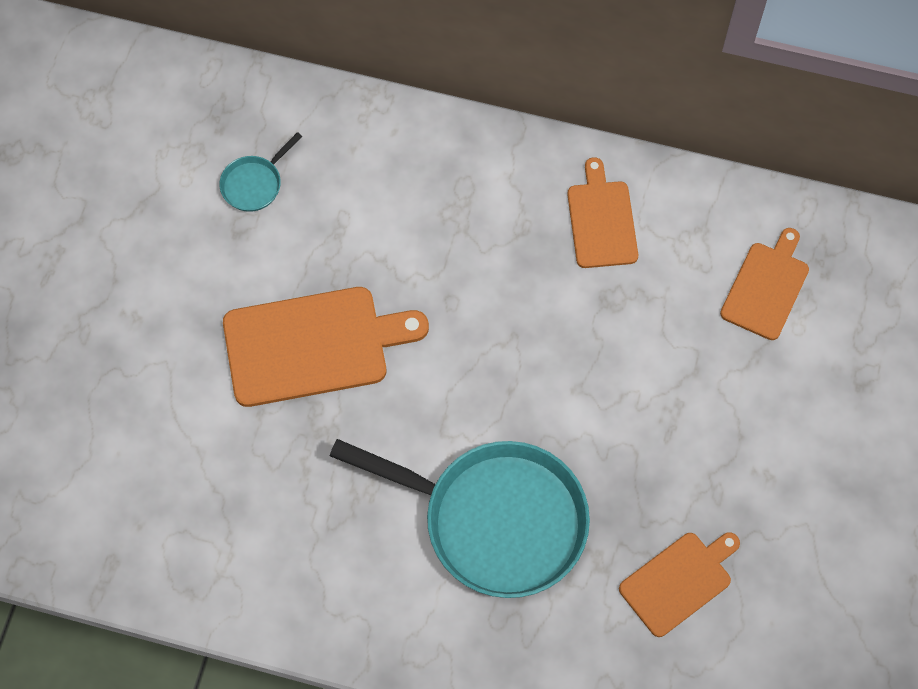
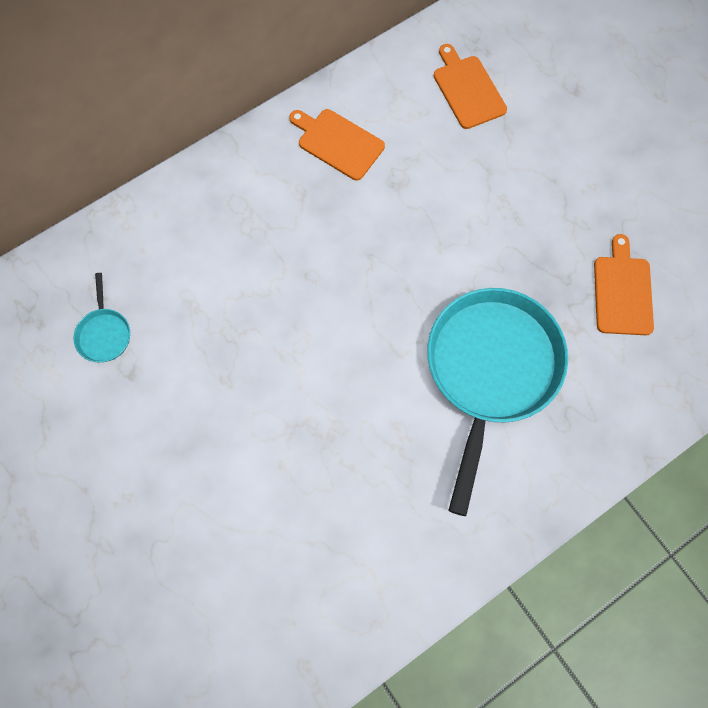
camera: 50 degrees left, 5 degrees up
(313, 345) = (262, 389): orange cutting board -> none
(494, 520) = (490, 370): turquoise pan -> turquoise pan turned 45 degrees counterclockwise

